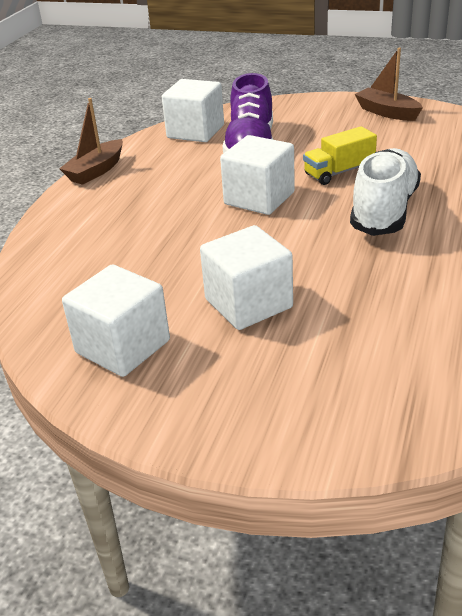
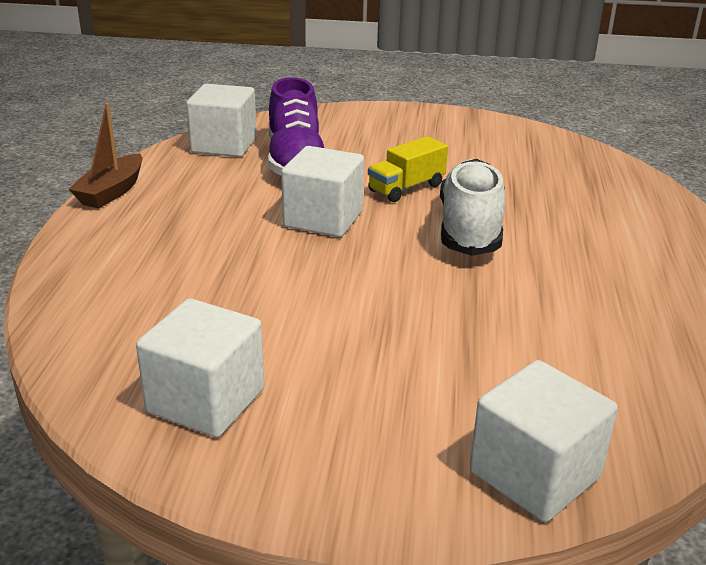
camera: 15 degrees left, 5 degrees down
(248, 303) = (347, 340): white cube -> white cube (535, 474)
(387, 112) = (439, 123): brown boat -> none

